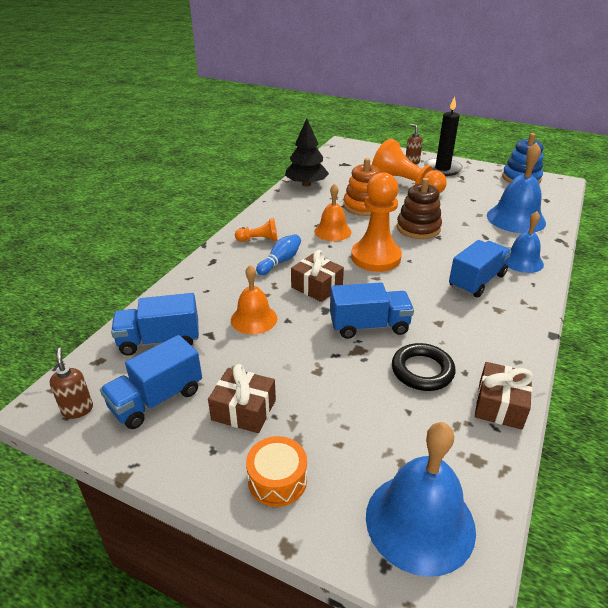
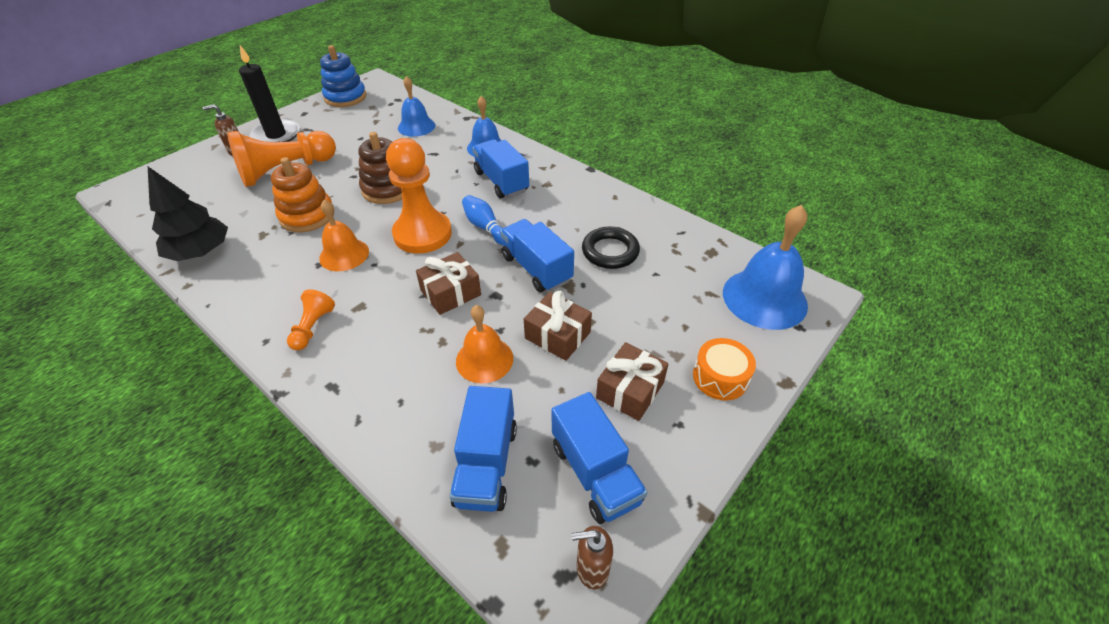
camera: 75 degrees left, 10 degrees up
(280, 261) = (379, 315): blue bowling pin -> blue bowling pin (485, 227)
(369, 326) = (536, 269): blue truck -> blue truck turned 45 degrees counterclockwise
(500, 405) = (660, 222): brown gift -> brown gift (557, 335)
(516, 219) = (416, 126): blue bell -> blue bell, size x0.63

